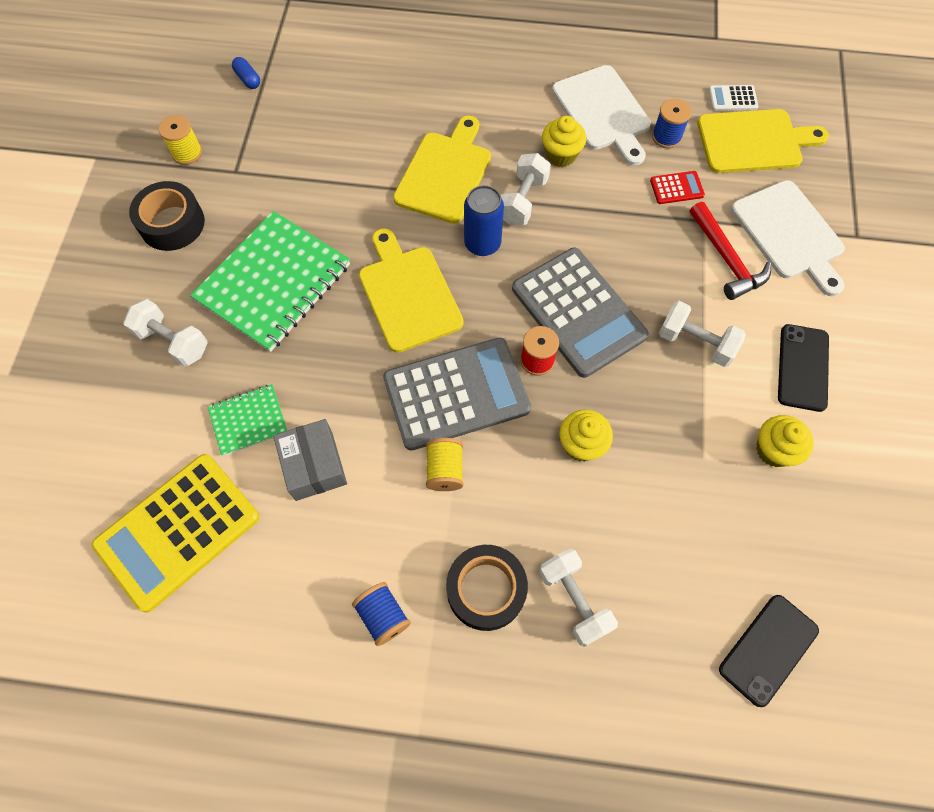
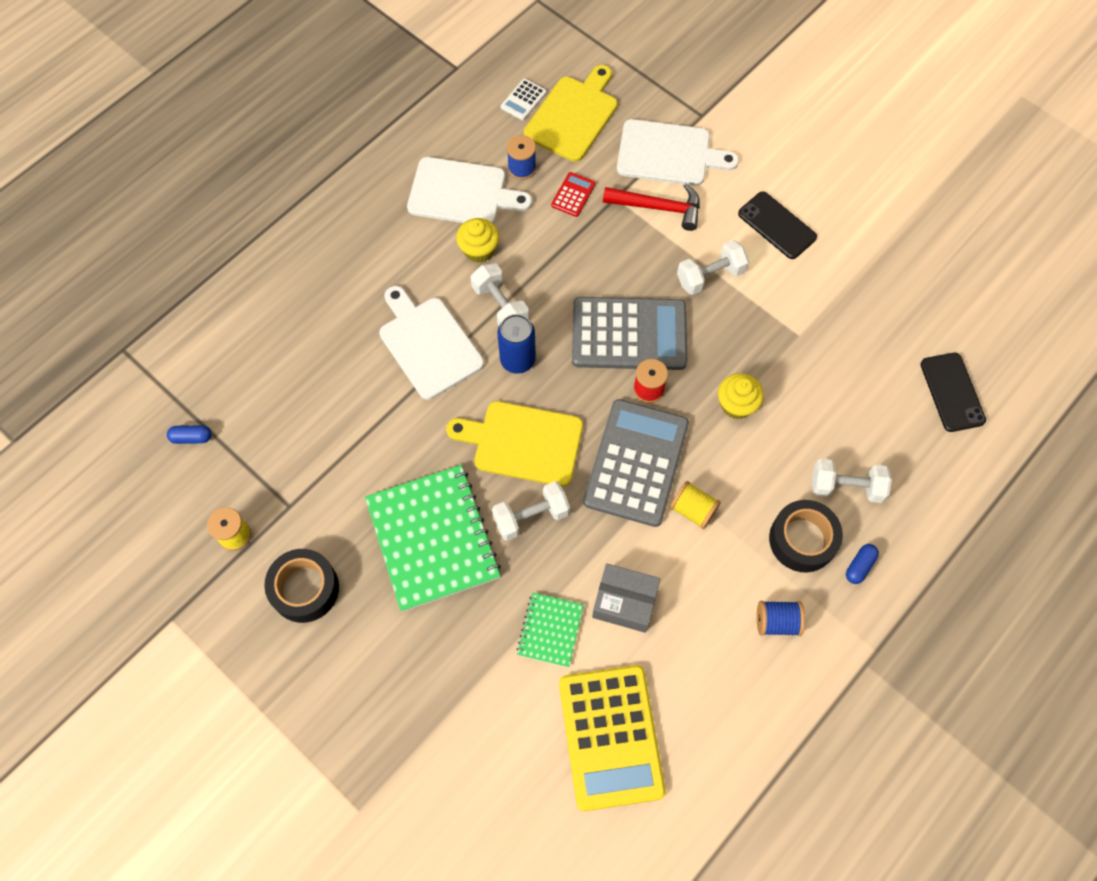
camera: 55 degrees left, 0 degrees up
(173, 341) = (430, 651): white dumbbell -> white dumbbell (531, 517)
(445, 173) = (428, 344): yellow cutting board -> white cutting board
(497, 664) = (859, 566): none -> blue capsule
(774, 450) = (823, 288): yellow cupcake -> none

